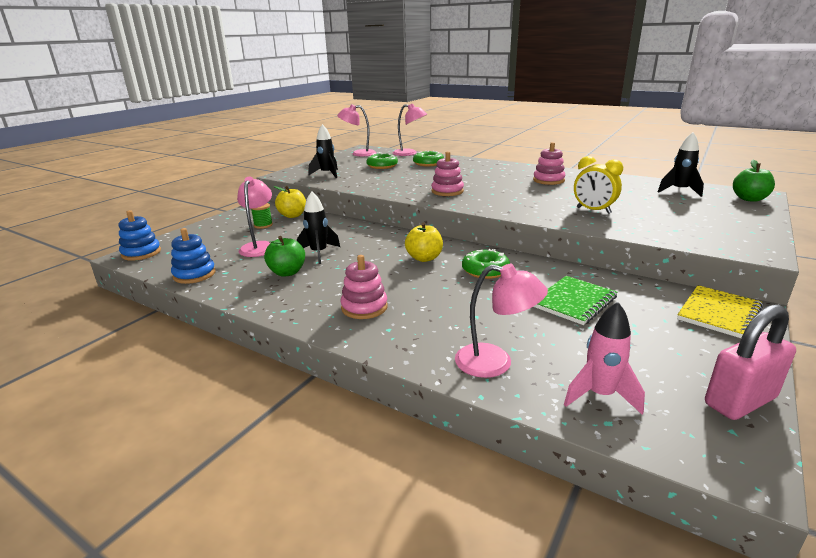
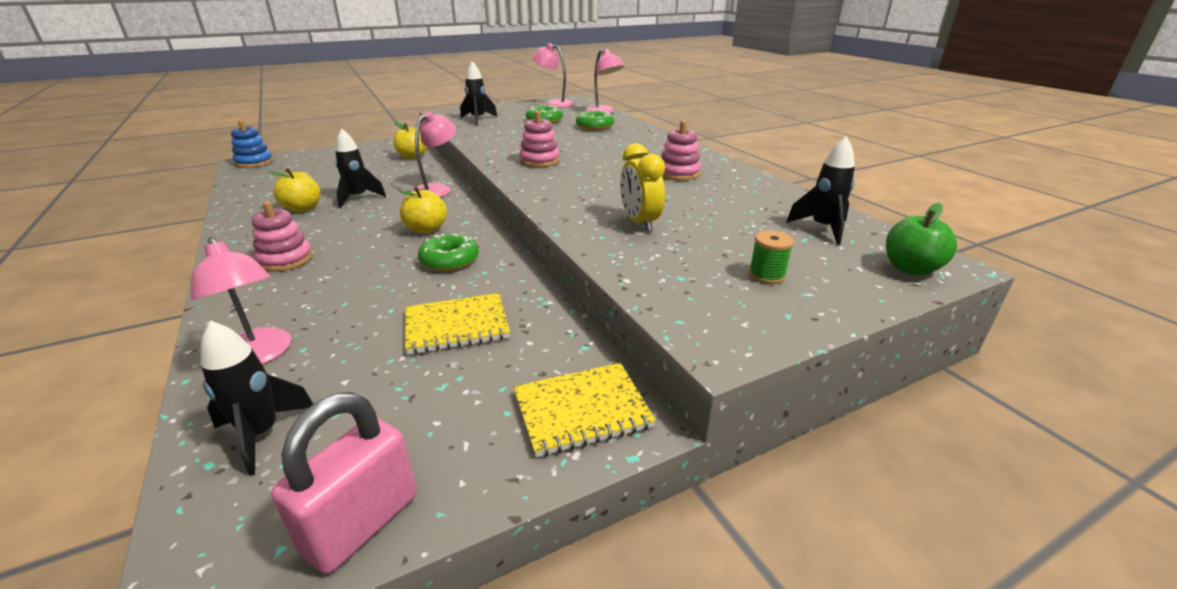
camera: 30 degrees right, 5 degrees up
(194, 274) = (246, 190): blue stacking toy -> none
(259, 246) = (332, 179): pink lamp -> pink lamp (437, 189)
(263, 225) = (374, 160): green spool -> green spool (767, 275)
(287, 272) = (302, 208): green apple -> yellow apple
(573, 302) = (457, 326): green notebook -> yellow notebook
(600, 395) = (262, 434): pink rocket -> black rocket
(740, 401) = (362, 523): pink padlock -> pink padlock turned 60 degrees counterclockwise

